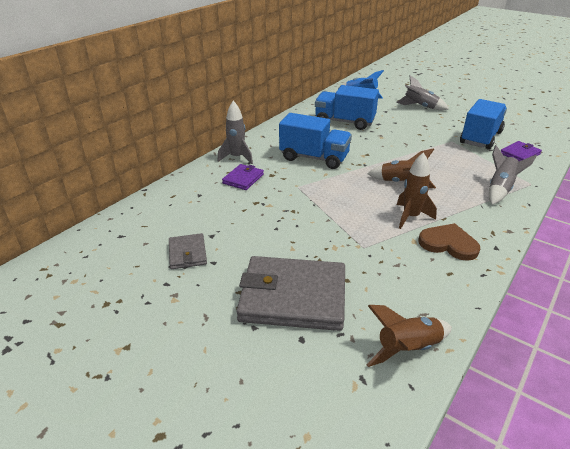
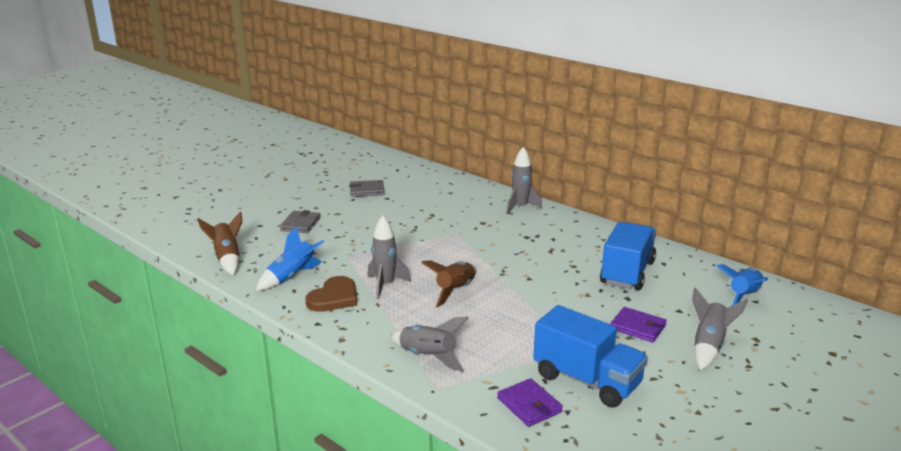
camera: 95 degrees right, 10 degrees down
(243, 179) = (475, 209): purple wallet -> purple wallet (637, 327)
(293, 297) = (300, 224): grey wallet -> grey wallet, size x0.48
(314, 158) = (519, 245): blue truck -> none
(410, 217) = (385, 285): brown rocket -> grey rocket
(424, 279) = (292, 277): none -> blue rocket

